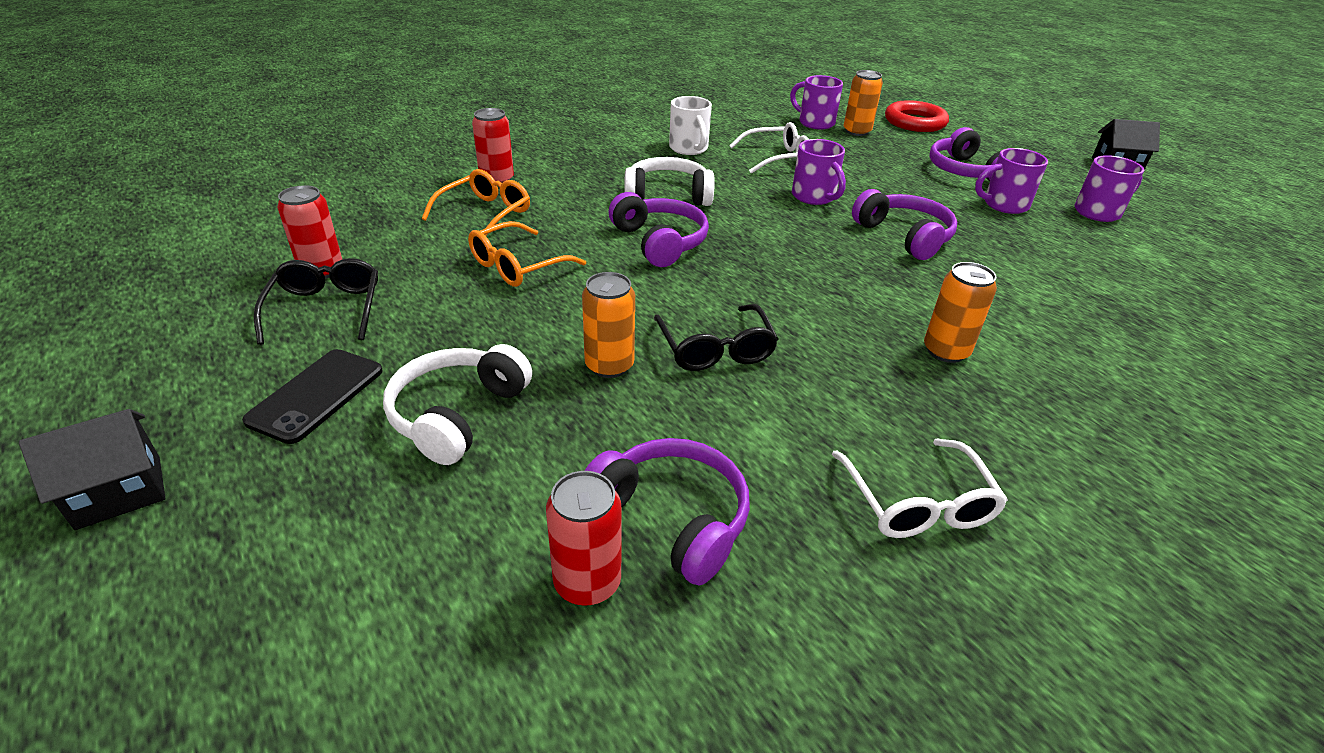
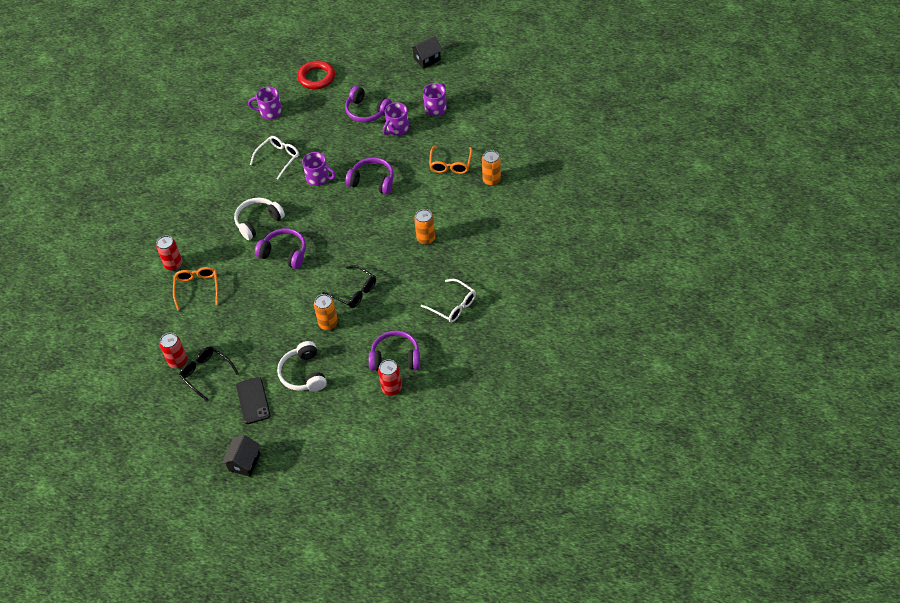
camera: 35 degrees left, 15 degrees up
(517, 266) = (246, 305): orange glasses -> orange glasses (450, 165)
(689, 149) = (232, 179): white mug -> none
(857, 131) = (296, 107): orange can -> orange can (491, 180)

